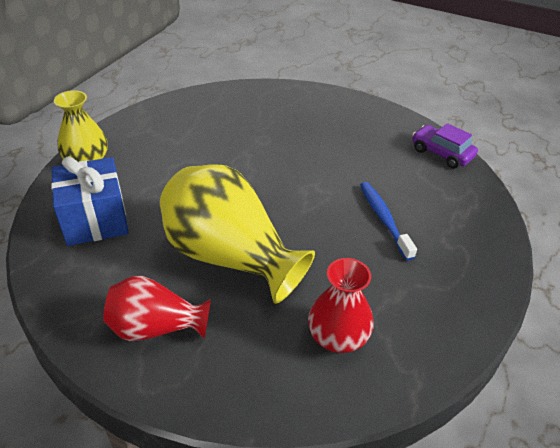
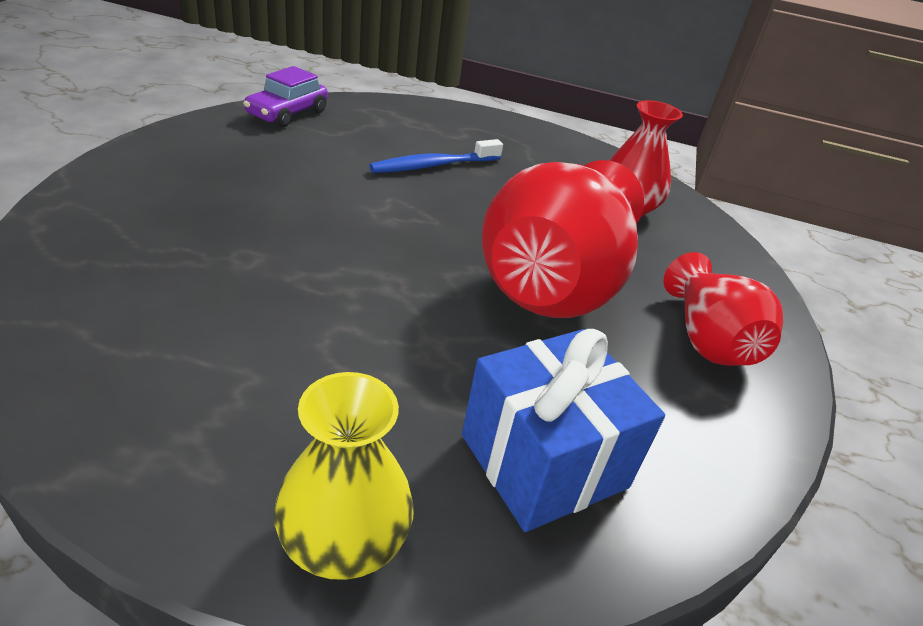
camera: 105 degrees left, 5 degrees down
(230, 257) = (555, 283): yellow vase -> red vase

